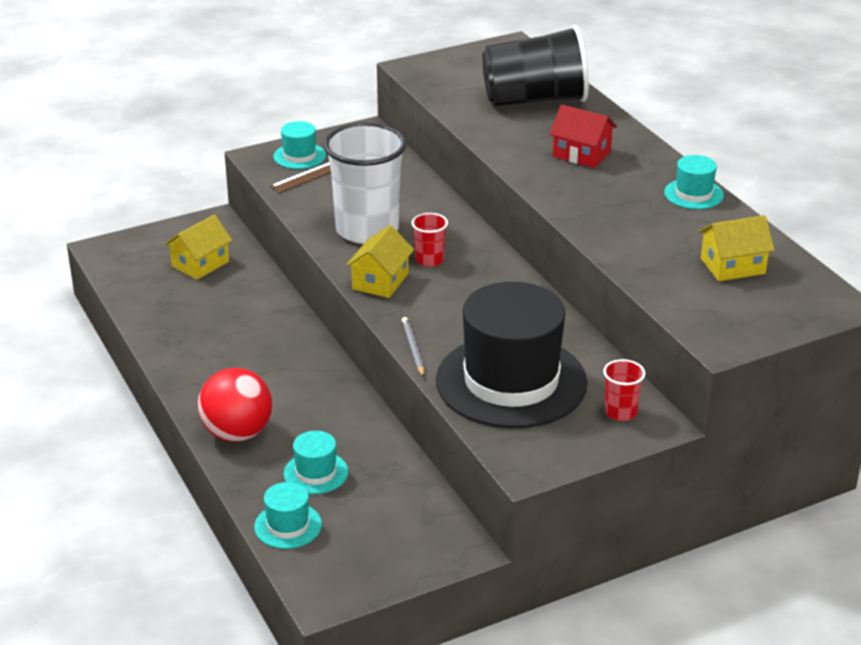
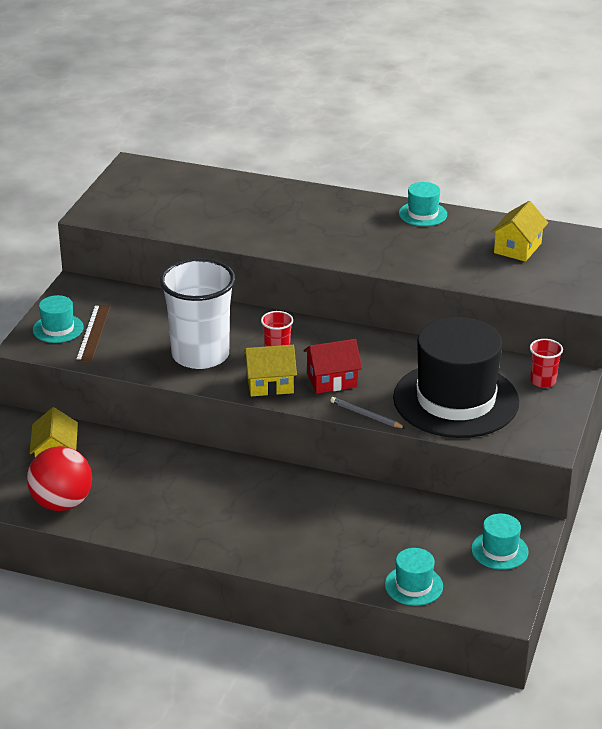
camera: 45 degrees left, 0 degrees up
(237, 433) = (284, 552): red ball -> red ball (62, 503)
(316, 473) = (375, 543): turquoise hat -> turquoise hat (499, 550)
(380, 281) = (270, 384): yellow house -> yellow house turned 75 degrees counterclockwise
(535, 100) = (219, 198): black cup -> none
(581, 154) = (314, 221): red house -> red house (332, 380)

